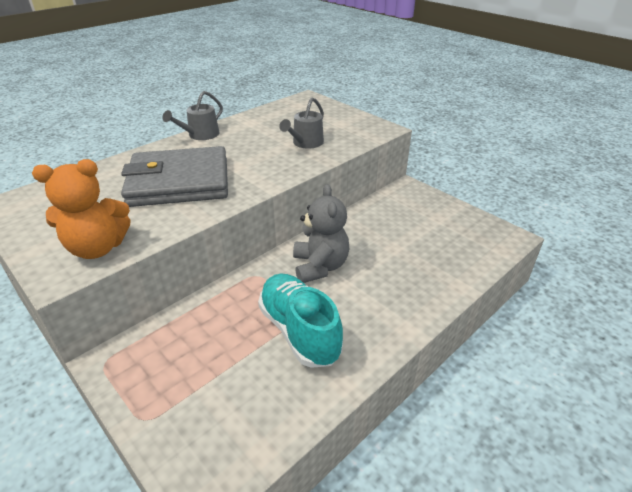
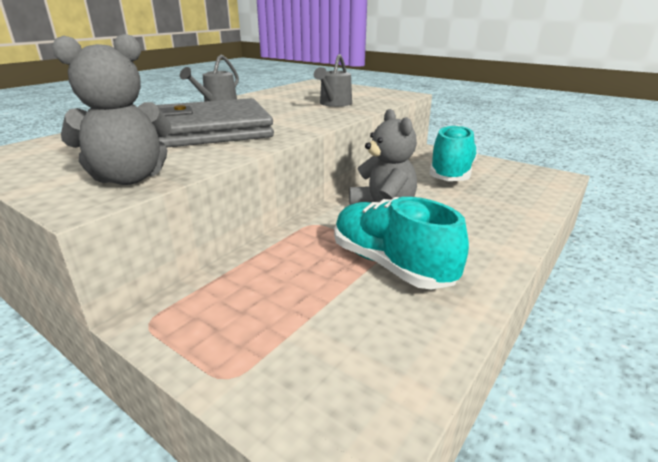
camera: 10 degrees left, 10 degrees down
(98, 248) = (129, 178): orange teddy bear -> grey teddy bear
(407, 222) = (451, 174): none -> turquoise shoe

